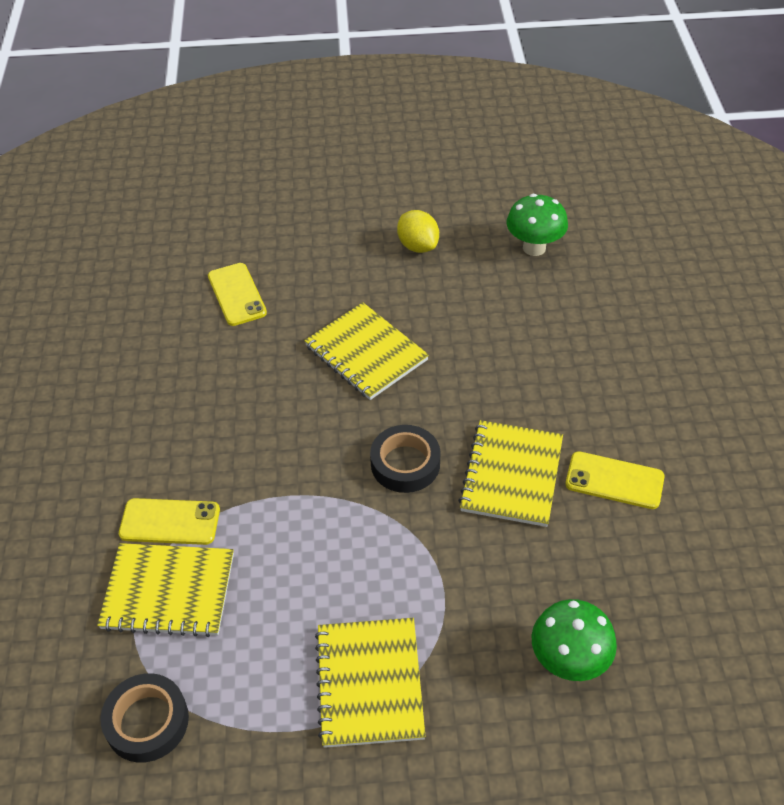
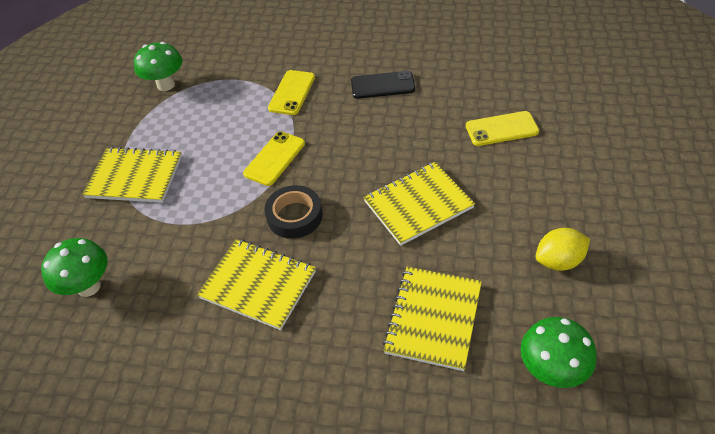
camera: 105 degrees right, 0 degrees up
(147, 721) = (166, 85): black tape -> green mushroom
(154, 416) = (382, 85): none -> black phone
(168, 591) = (242, 92): yellow notebook -> yellow notebook (433, 318)
(614, 480) = (223, 363): yellow phone -> yellow phone (274, 158)

